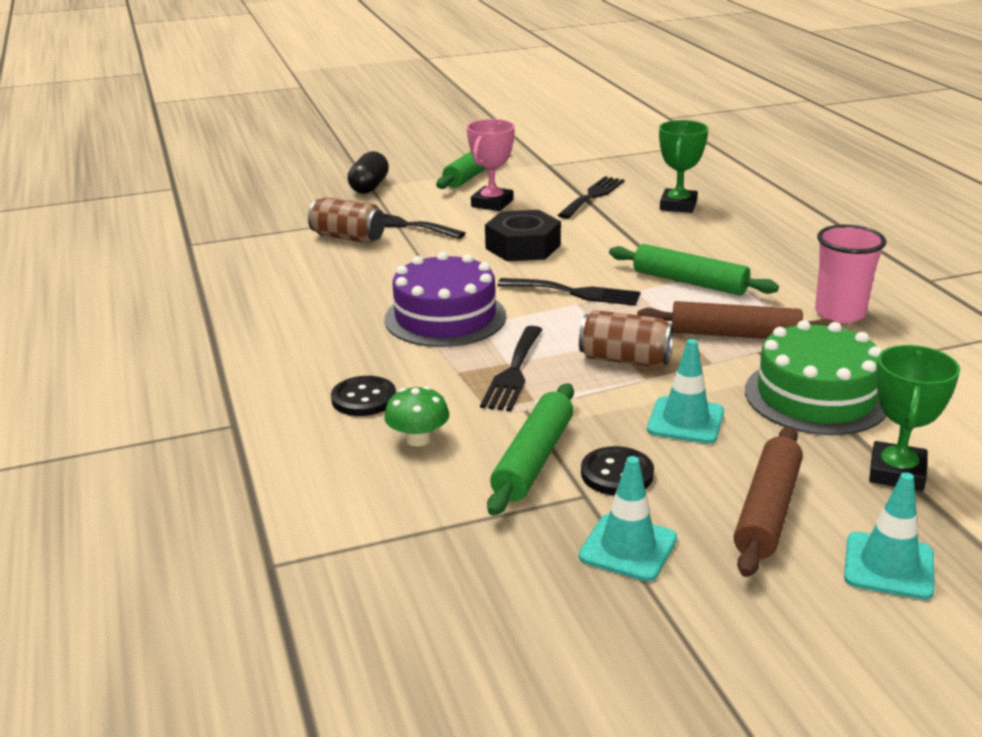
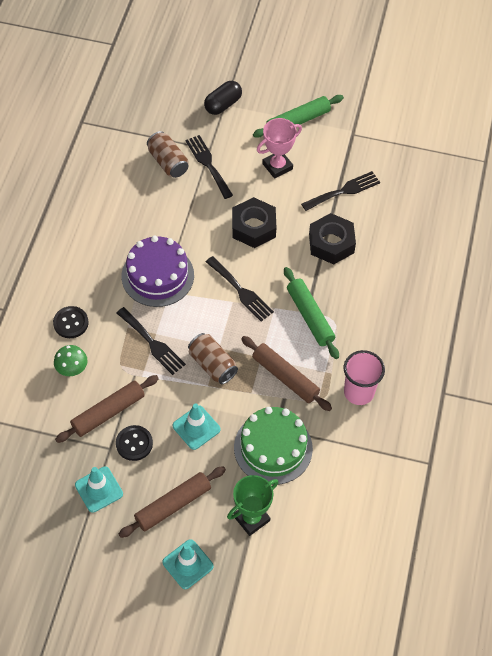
camera: 30 degrees right, 30 degrees up
(513, 372) = (152, 343): black fork -> black fork turned 90 degrees counterclockwise
(533, 459) = (108, 412): green rolling pin -> brown rolling pin
(632, 229) = (331, 243): none -> black nut
(678, 205) = (384, 231): green trophy -> none

